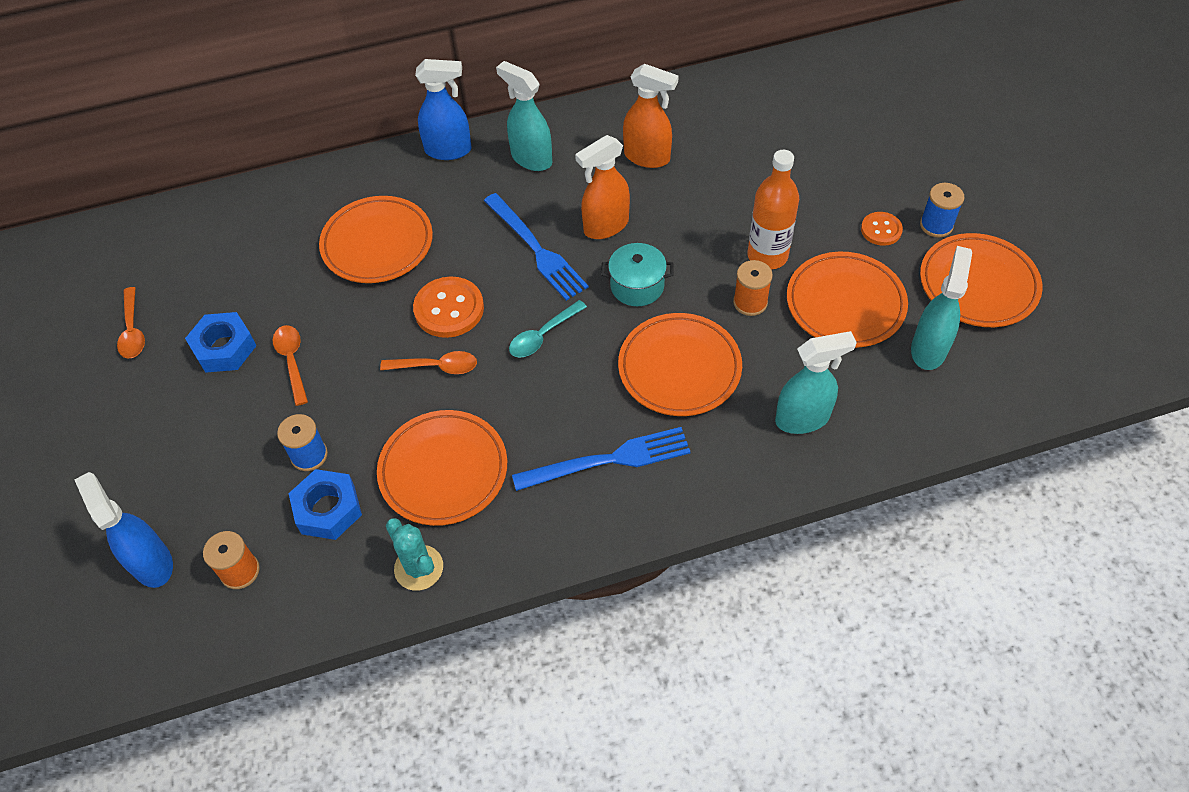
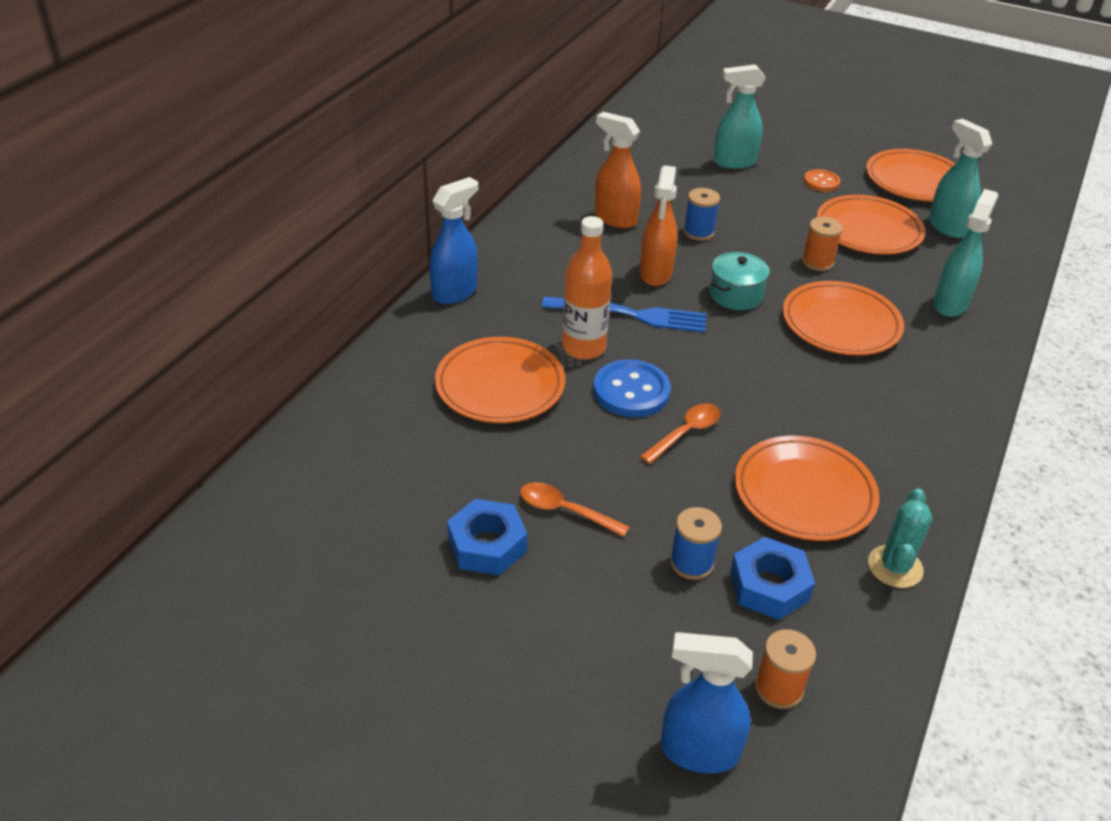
camera: 50 degrees left, 15 degrees down
(133, 331) = (370, 597): orange spoon -> none
(419, 568) = (895, 567): turquoise cactus -> turquoise cactus turned 75 degrees counterclockwise
(449, 309) = (631, 391): orange button -> blue button
(531, 158) = (531, 263): turquoise spray bottle -> turquoise spray bottle (734, 162)
(543, 336) = (725, 363): turquoise spoon -> none
(608, 460) = (891, 405): blue fork -> none
(647, 157) = (615, 218): orange spray bottle -> orange spray bottle turned 120 degrees counterclockwise
(767, 256) = (784, 231): orange bottle -> orange bottle (583, 347)
(936, 225) = (845, 164): blue spool -> blue spool (698, 232)

